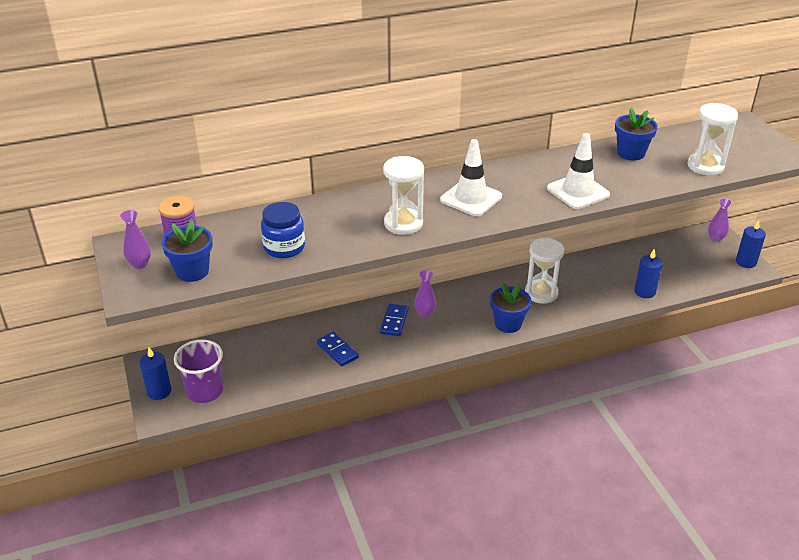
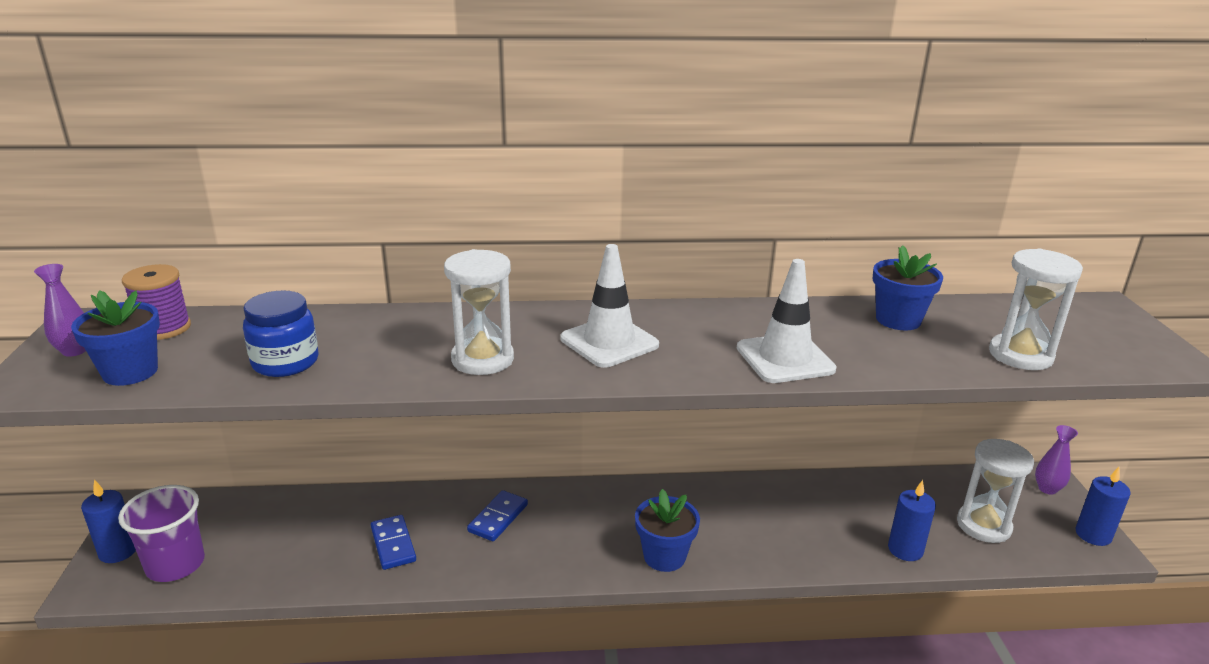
camera: 15 degrees right, 10 degrees down
(425, 313) = (549, 514): purple vase -> none
(541, 293) = (736, 519): white hourglass -> white hourglass (983, 525)

